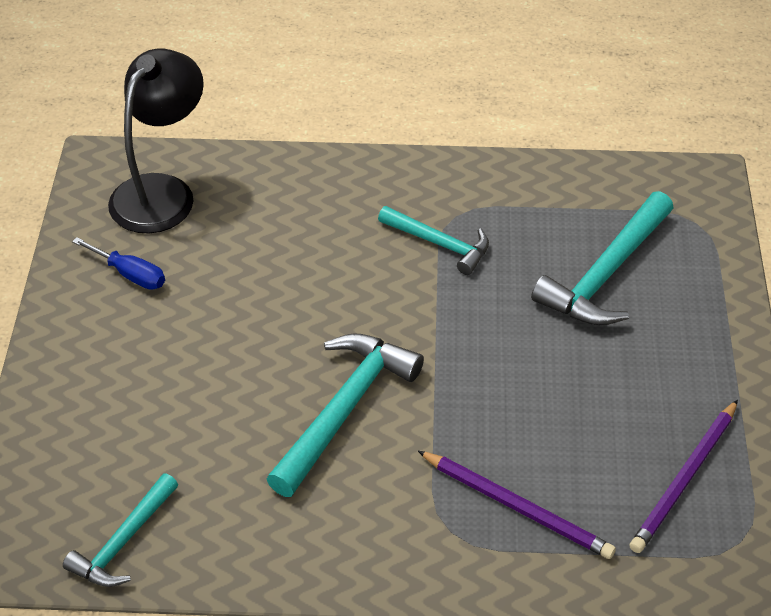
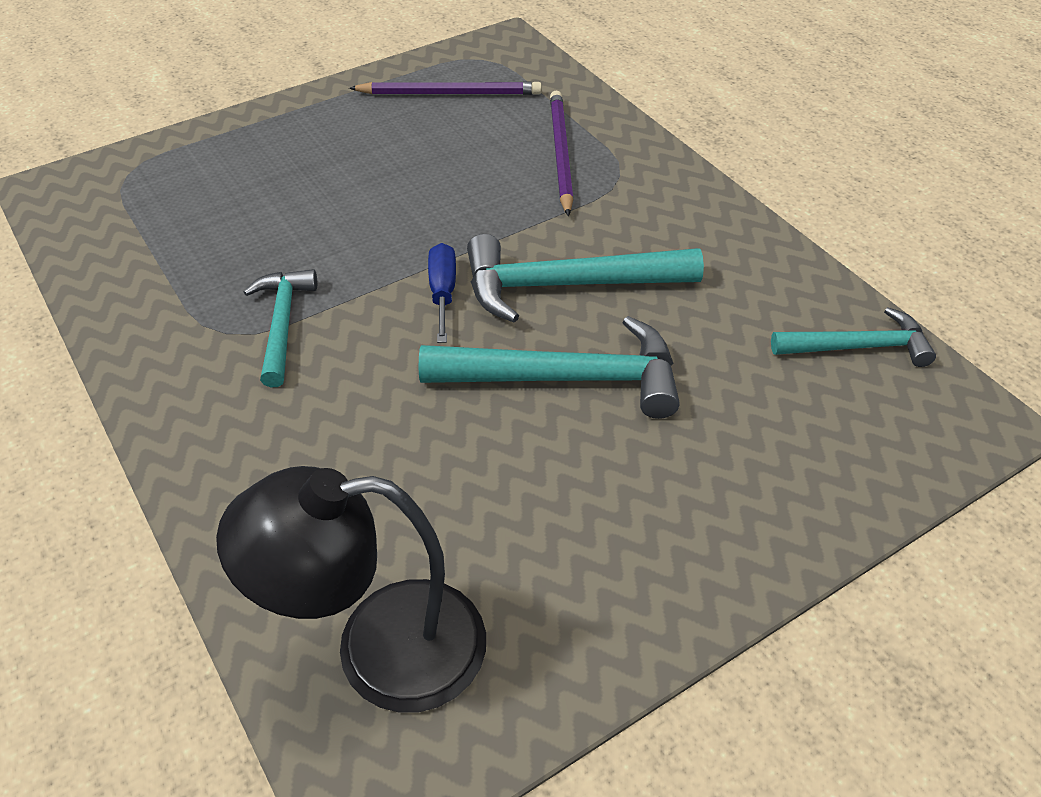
camera: 125 degrees left, 0 degrees up
(130, 274) = (557, 574): blue screwdriver -> blue screwdriver (443, 292)
(606, 274) = (244, 201): turquoise hammer -> turquoise hammer (566, 378)

